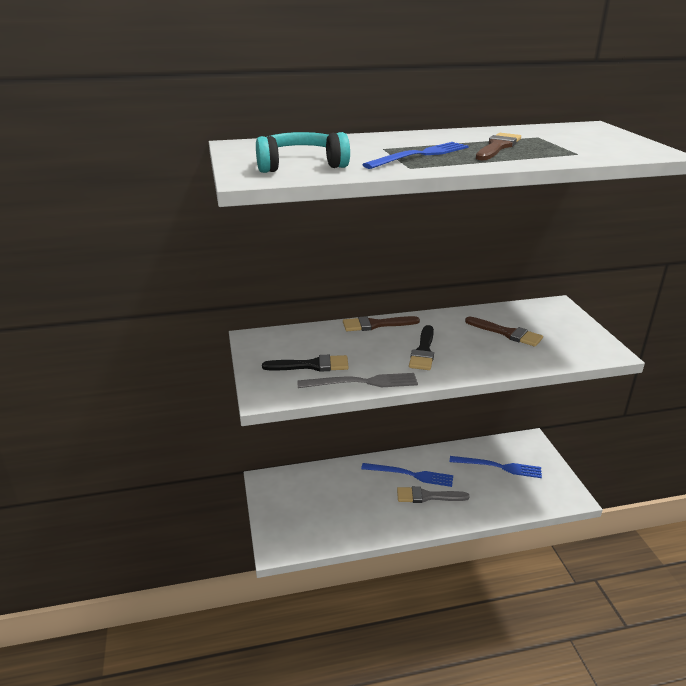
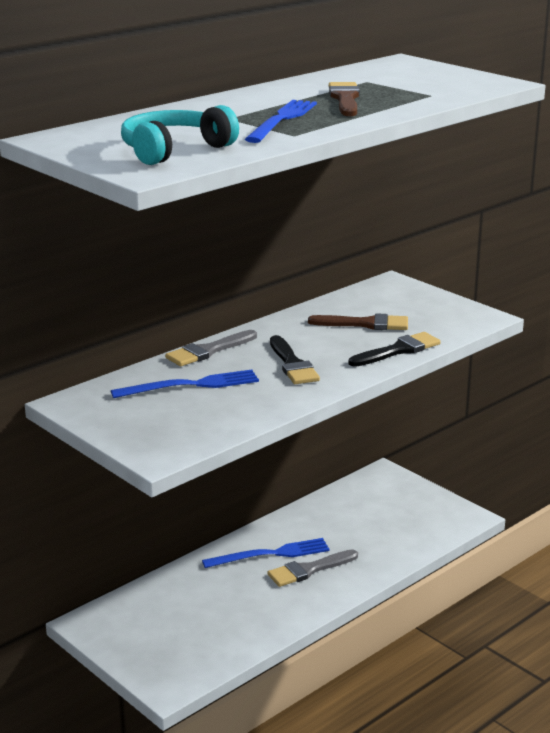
camera: 30 degrees left, 5 degrees down
(311, 365) = (178, 412): black brush -> black brush (398, 350)
(362, 382) = (257, 412): grey fork -> none
(376, 324) = (208, 351): brown brush -> grey brush
(498, 467) = (367, 512): blue fork -> blue fork (191, 385)

